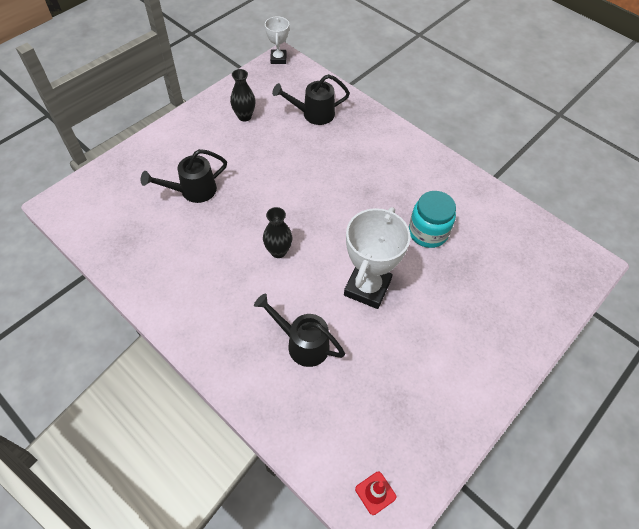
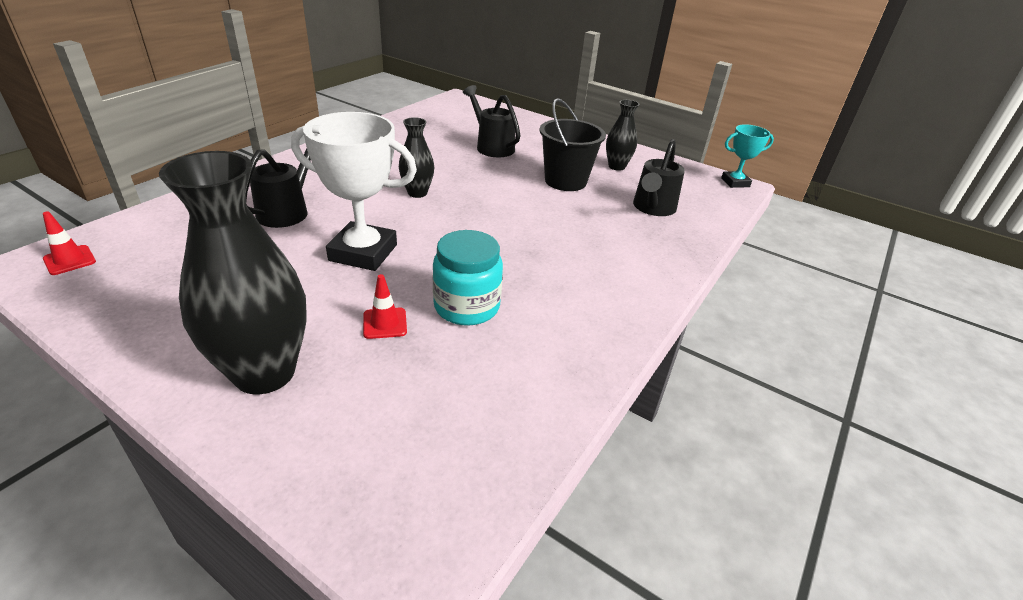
camera: 80 degrees right, 20 degrees down
(266, 153) = (565, 181): none -> black bucket
(278, 59) = (735, 182): white trophy -> turquoise trophy
(313, 114) = (652, 208): black watering can -> black watering can turned 135 degrees counterclockwise
(445, 275) = (385, 323): none -> red traffic cone
(491, 333) = (264, 373): none -> black vase

